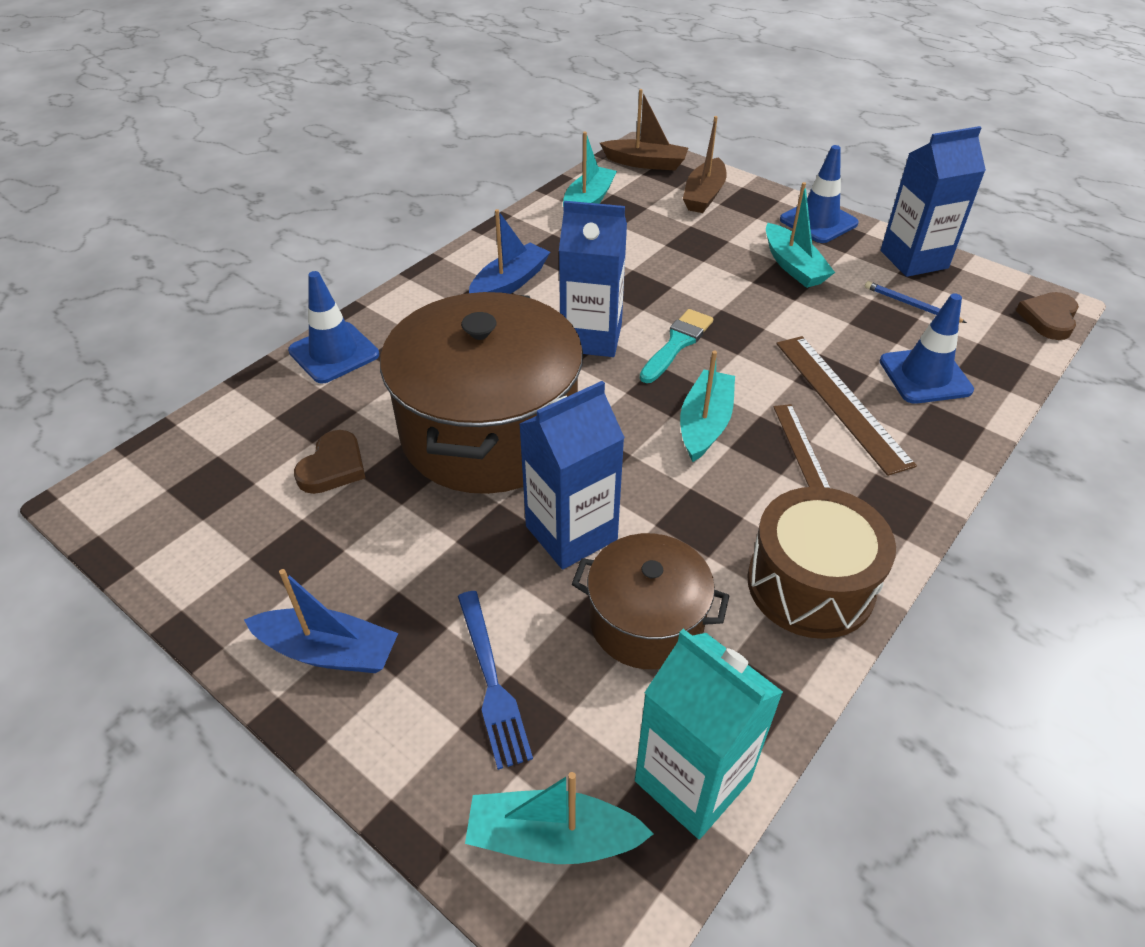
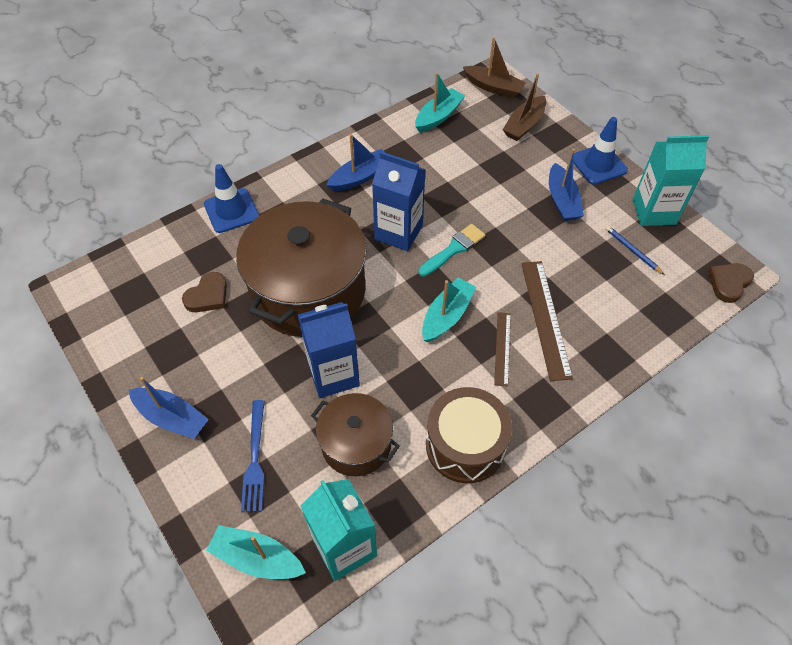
camera: 15 degrees right, 10 degrees up
(793, 266) = (562, 200): turquoise boat -> blue boat
(914, 259) = (654, 212): blue carton -> turquoise carton
(925, 376) = (613, 311): blue traffic cone -> none

